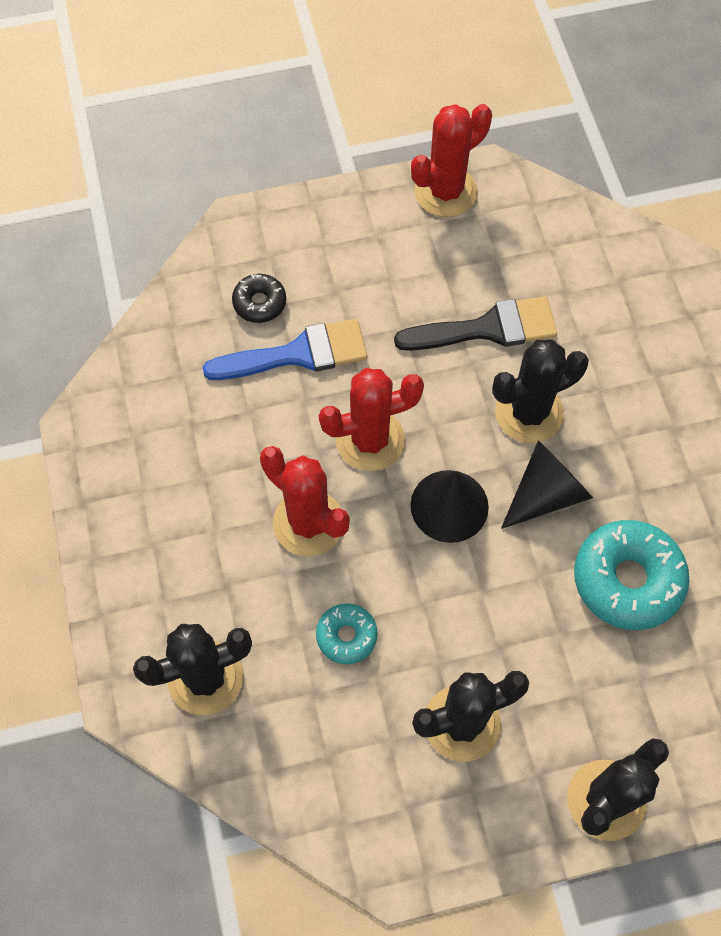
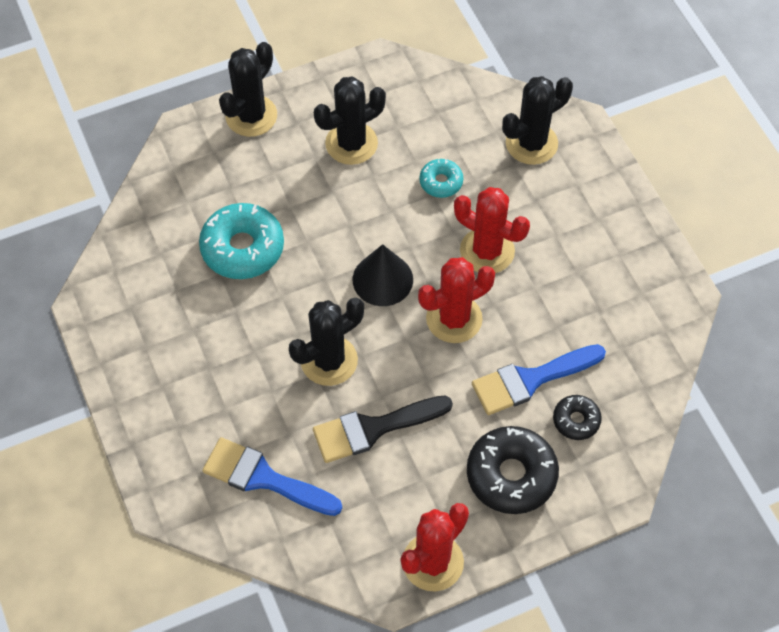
camera: 170 degrees right, 5 degrees down
(346, 259) = (511, 475): none -> black donut
(546, 493) = (309, 300): black cone -> none
(614, 296) = (263, 478): none -> blue brush

